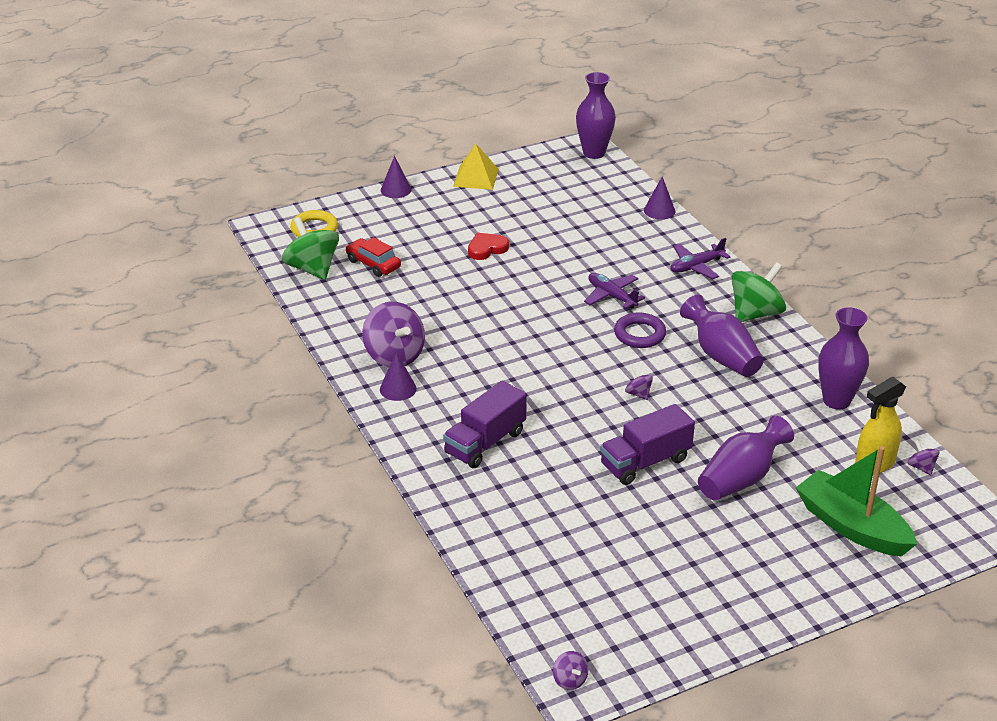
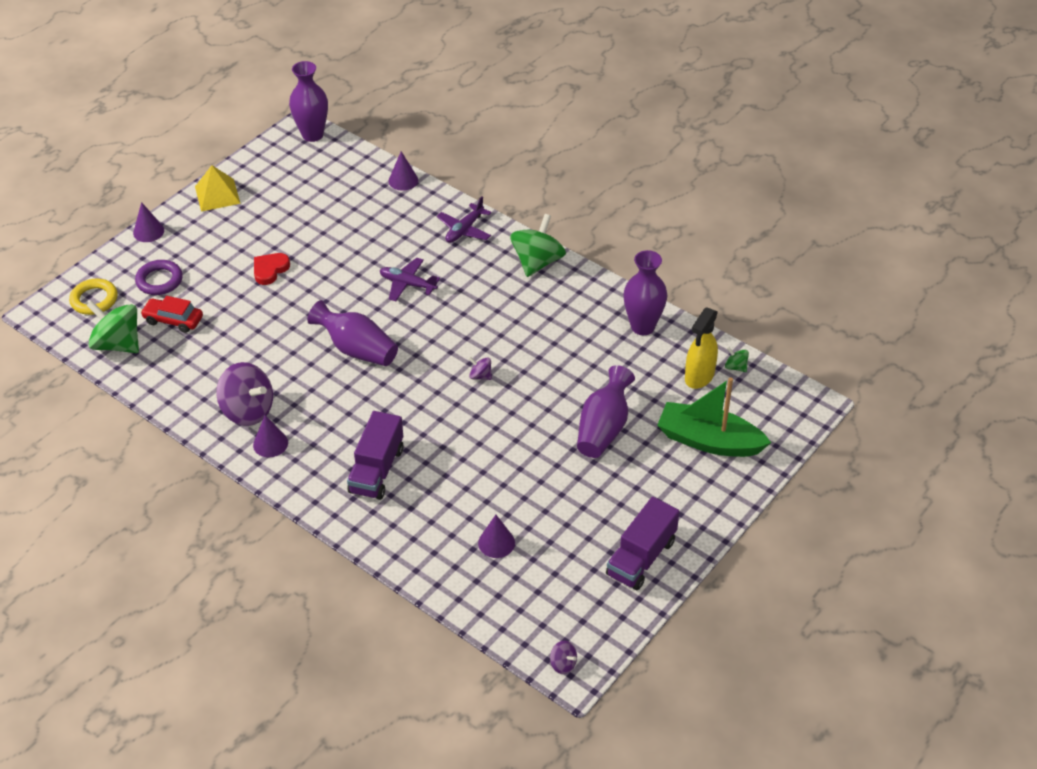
camera: 25 degrees left, 10 degrees up
(566, 545) = (496, 543): none -> purple cone
(639, 334) = (451, 315): purple ring -> purple ring (159, 280)
(645, 462) = (520, 440): purple truck -> purple truck (641, 558)
(721, 356) = (530, 314): purple vase -> purple vase (357, 349)
(921, 467) = (735, 367): purple spinning top -> green spinning top

